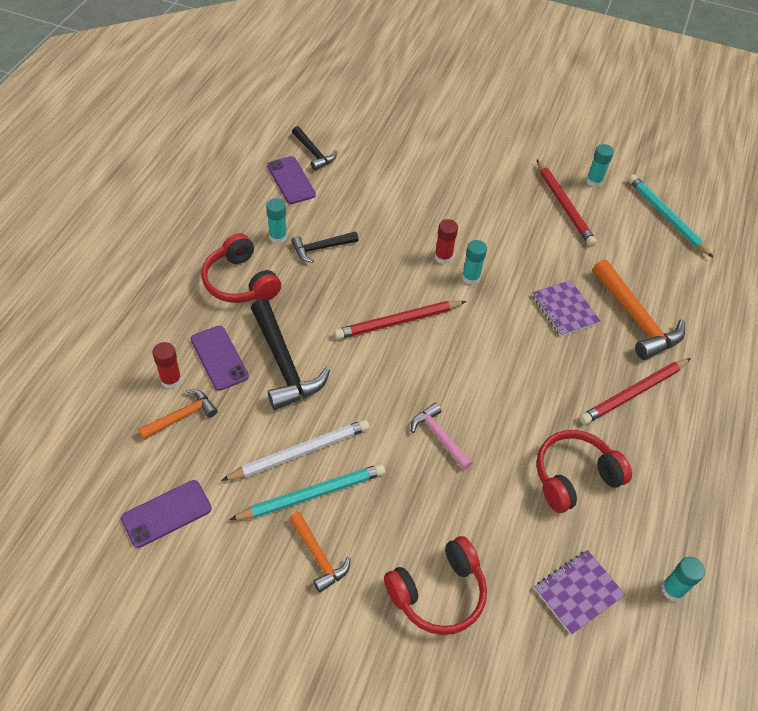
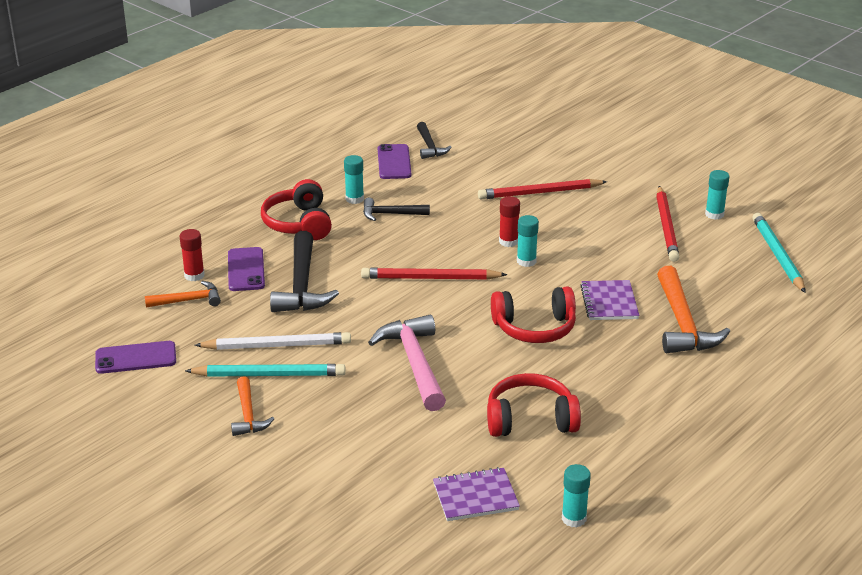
camera: 25 degrees right, 20 degrees down
(438, 593) = (340, 464): red headphones -> red headphones (534, 328)
(439, 437) = (415, 363): pink hammer -> pink hammer, size x1.73
(633, 393) = (638, 376): red pencil -> red pencil (540, 193)

